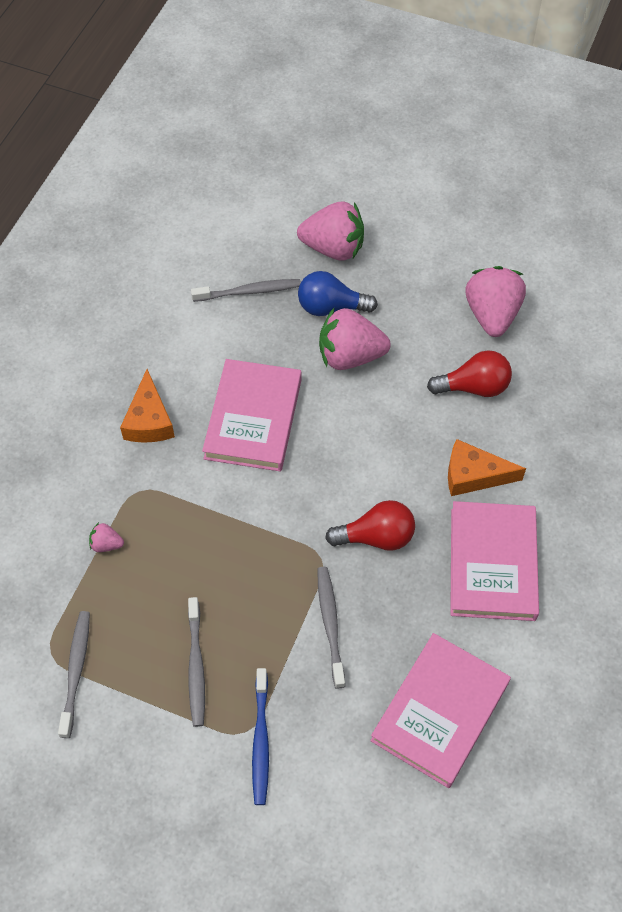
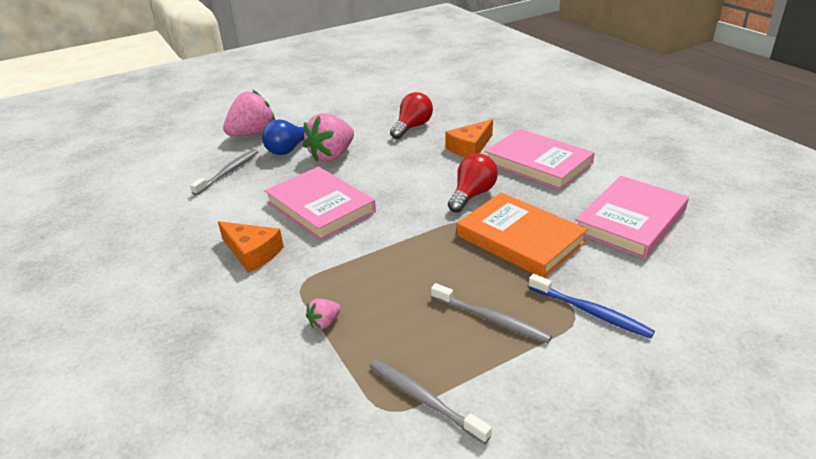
camera: 50 degrees left, 25 degrees down
(330, 625) = (520, 239): grey toothbrush -> orange book
(440, 711) = (630, 221): pink book -> pink book turned 60 degrees clockwise
(492, 315) = (375, 106): pink strawberry -> none

